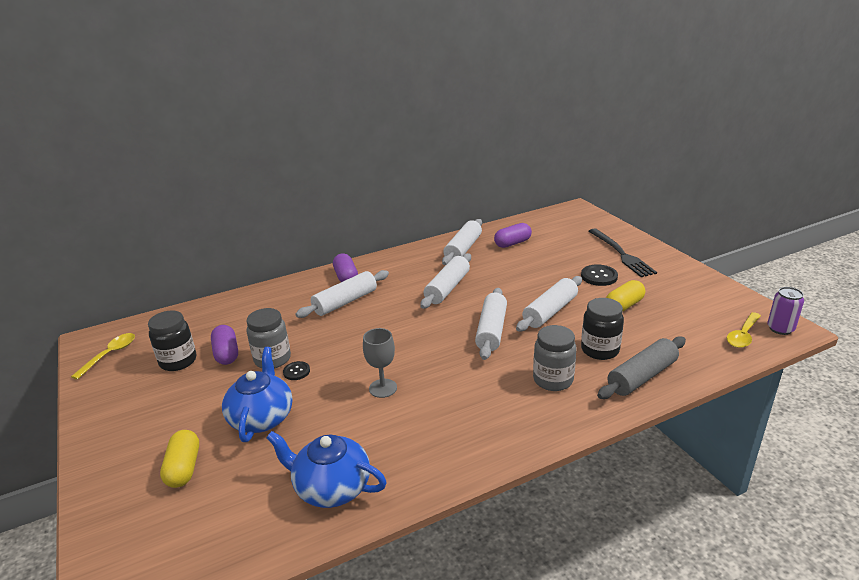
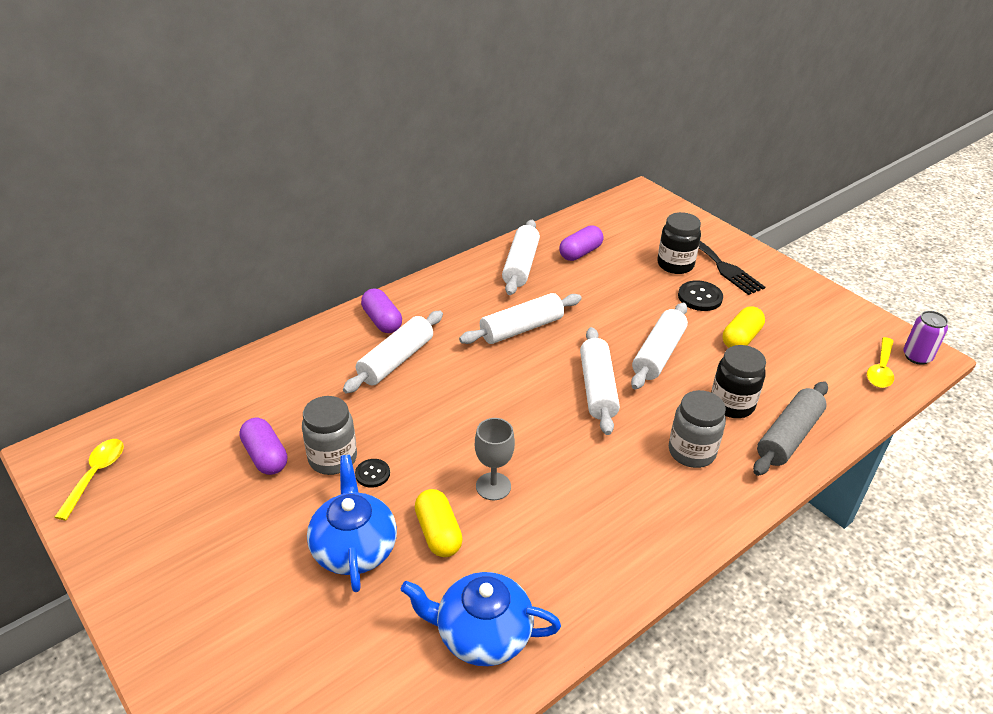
camera: 15 degrees left, 10 degrees up
(178, 361) = (201, 475): black jar -> black jar (675, 265)
(184, 468) = (281, 635): yellow capsule -> yellow capsule (438, 533)
(447, 288) = (521, 328): white rolling pin -> white rolling pin turned 45 degrees clockwise

